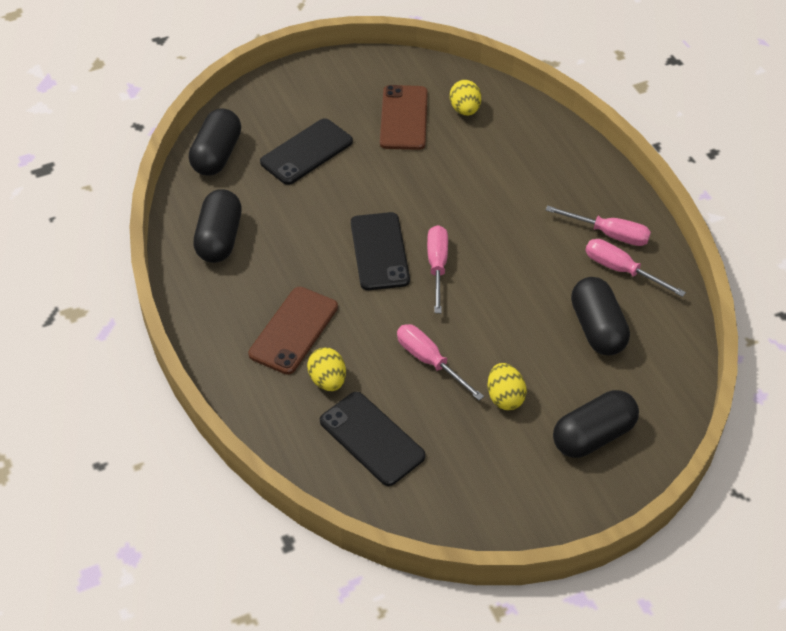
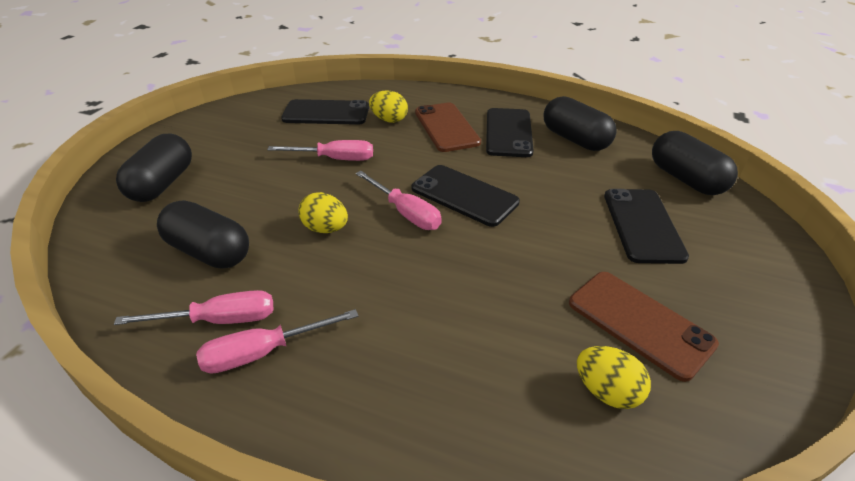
camera: 135 degrees right, 10 degrees down
(255, 284) = (508, 133): none -> black phone
(505, 397) = (255, 169): yellow egg -> yellow egg (325, 229)

